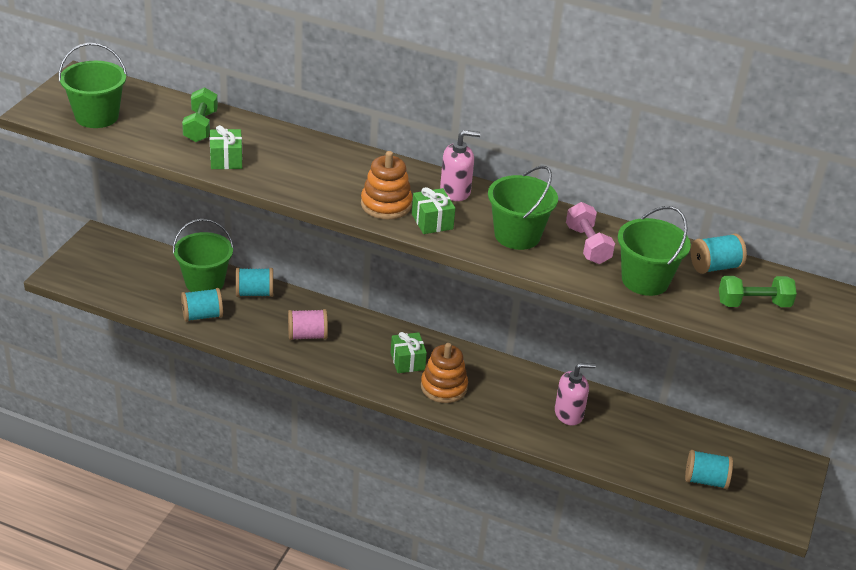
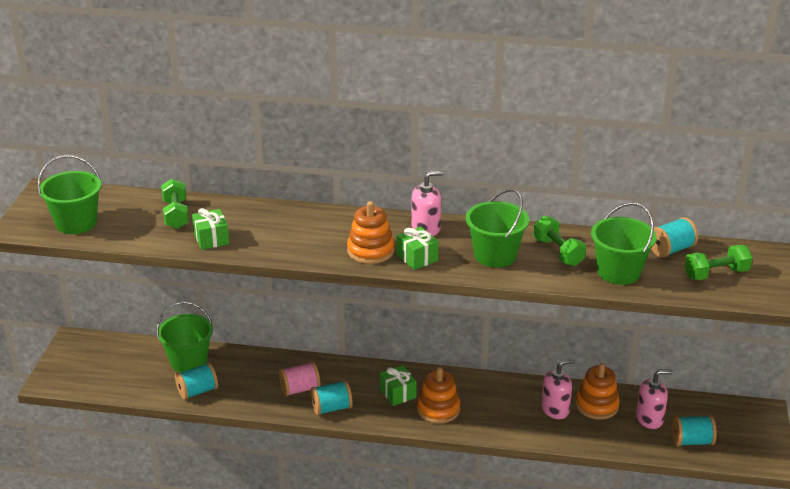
camera: 10 degrees left, 5 degrees down
(254, 293) = (238, 361): turquoise spool -> turquoise spool (331, 408)
(587, 245) = (558, 252): pink dumbbell -> green dumbbell
(616, 419) = (597, 405): none -> orange stacking toy
(668, 446) = (649, 419): none -> pink soap dispenser

